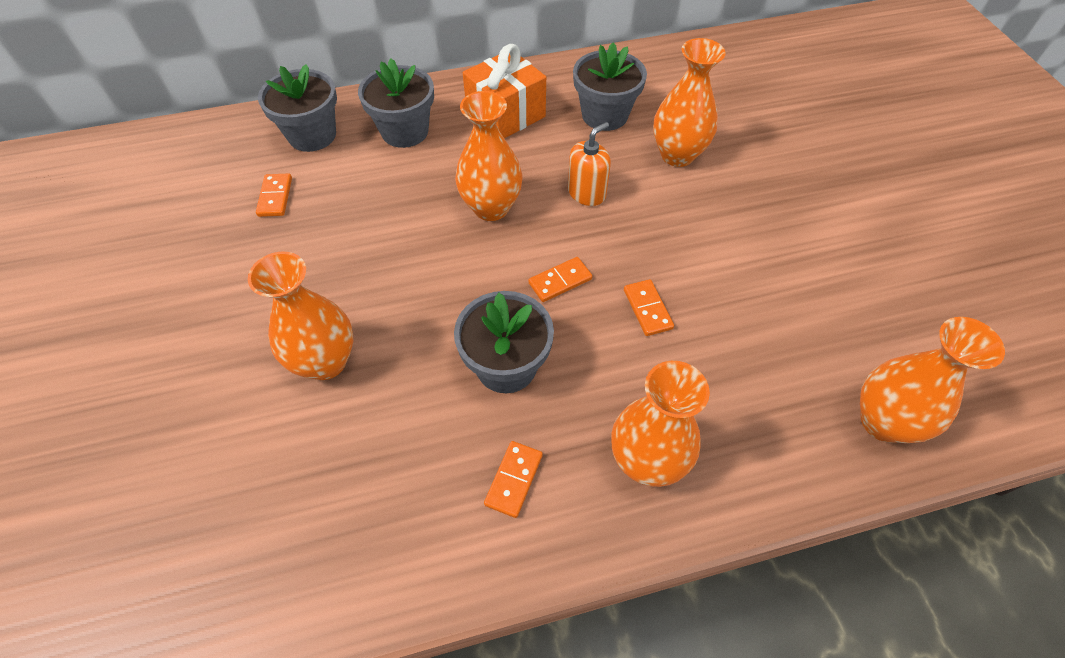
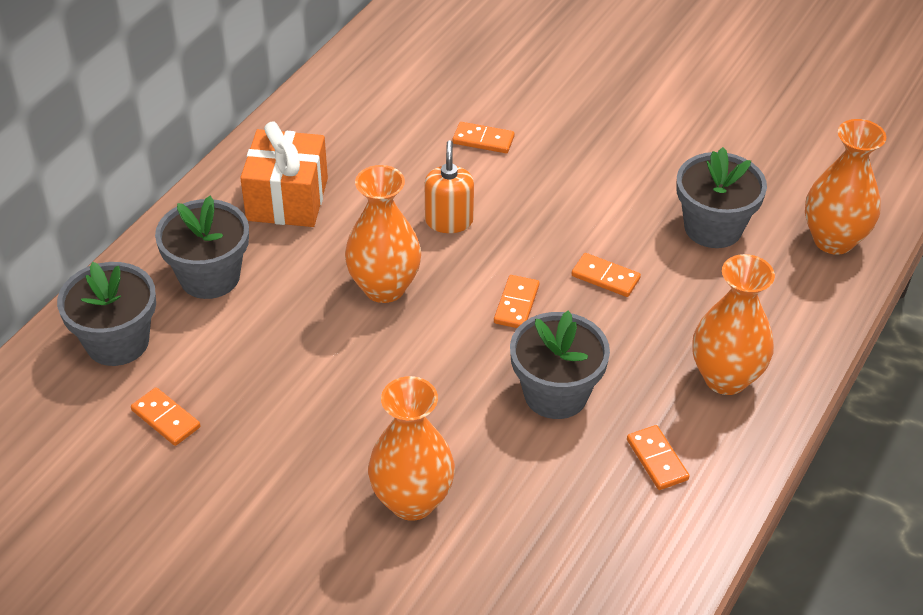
camera: 45 degrees left, 10 degrees down
(604, 115) = (379, 143): grey flower pot -> grey flower pot (713, 227)
(677, 155) = (483, 140): orange vase -> orange domino

